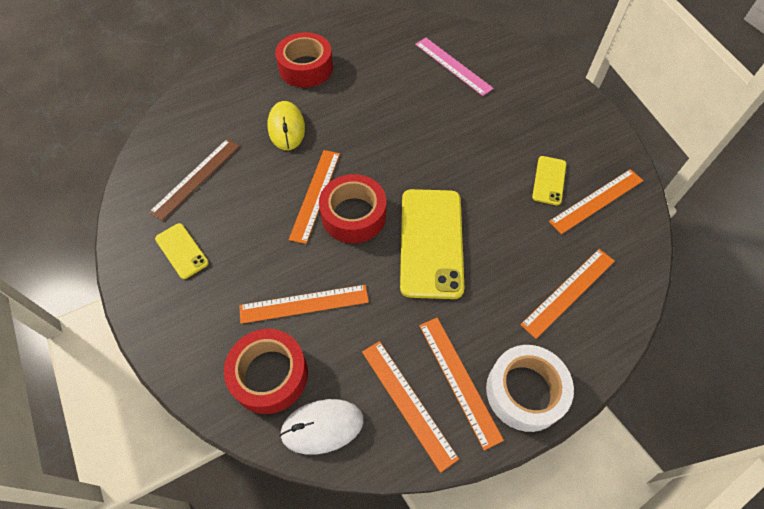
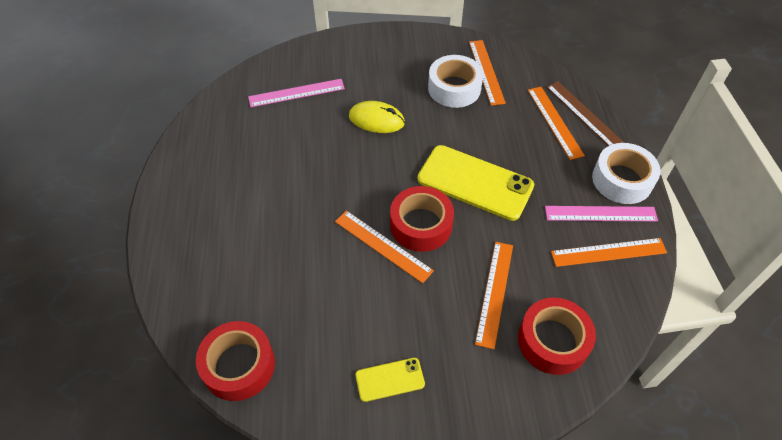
camera: 65 degrees left, 5 degrees down
(196, 178) = (304, 342): brown ruler -> brown ruler (583, 113)
(286, 128) = (287, 242): yellow mouse -> yellow mouse (376, 120)
(306, 68) = (217, 200): red tape -> red tape (239, 365)
(322, 426) = (610, 316): white mouse -> none
(459, 380) = (600, 213): orange ruler -> pink ruler
(549, 180) = (454, 88): yellow phone -> white tape

